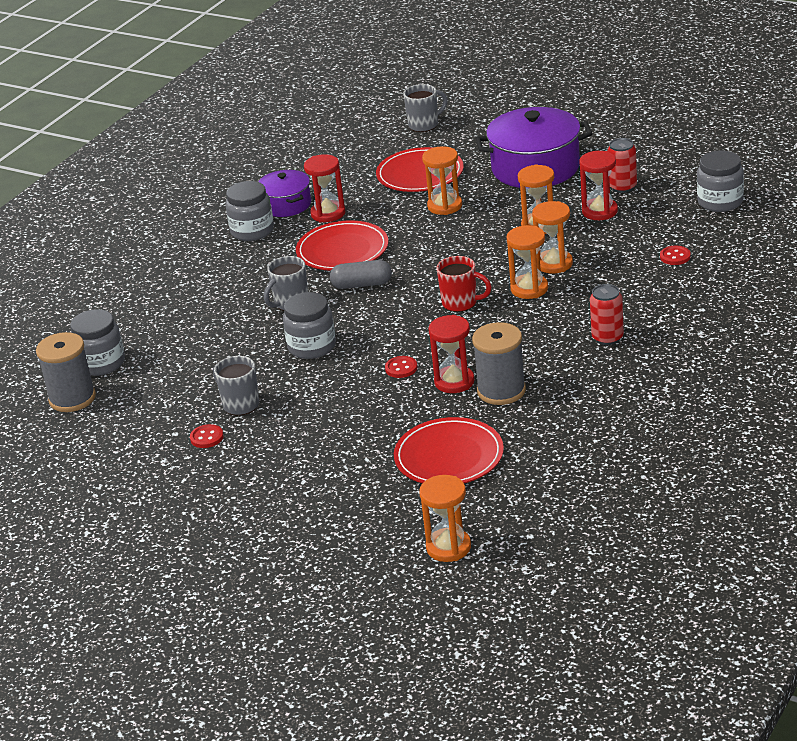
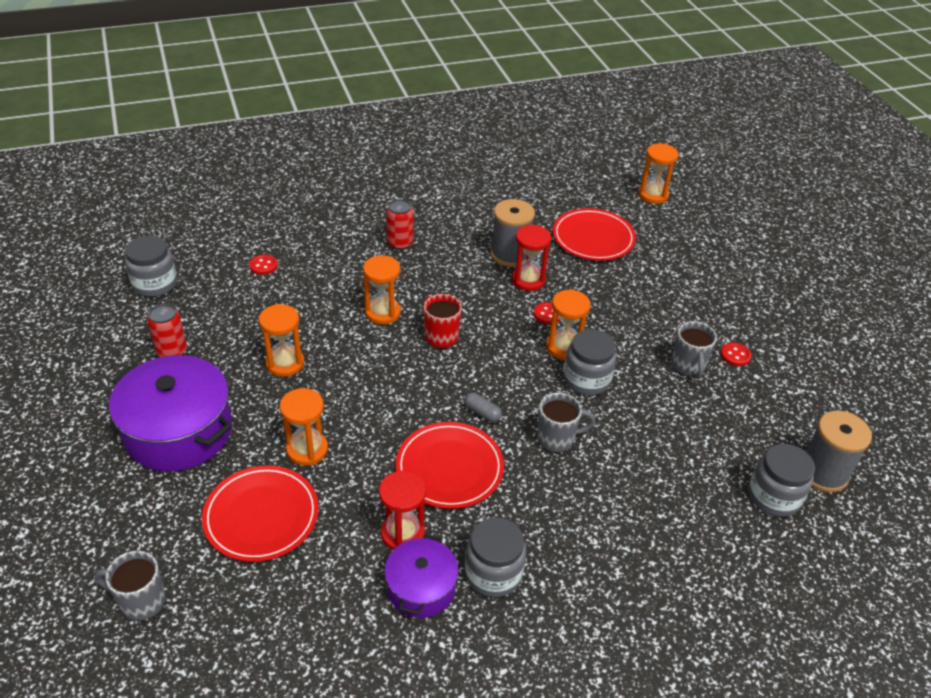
camera: 145 degrees left, 10 degrees up
(362, 284) = (482, 413): grey capsule -> grey capsule, size x0.65
(554, 264) = (335, 320): orange hourglass -> orange hourglass (564, 347)
(599, 211) = (228, 341): red hourglass -> none

